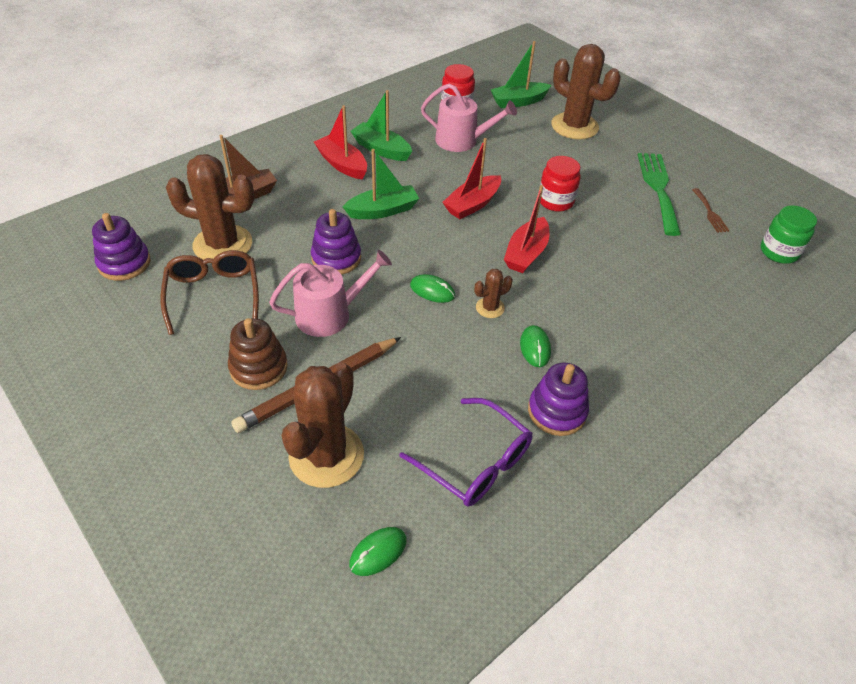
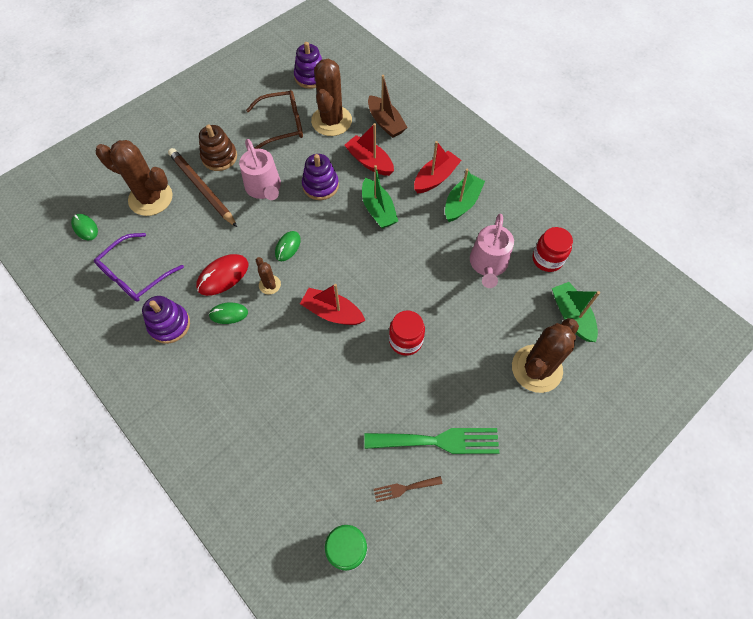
camera: 90 degrees right, 15 degrees up
(472, 204) = (393, 273): red boat -> red boat (369, 161)
(477, 355) = (223, 276): none -> red mouse

